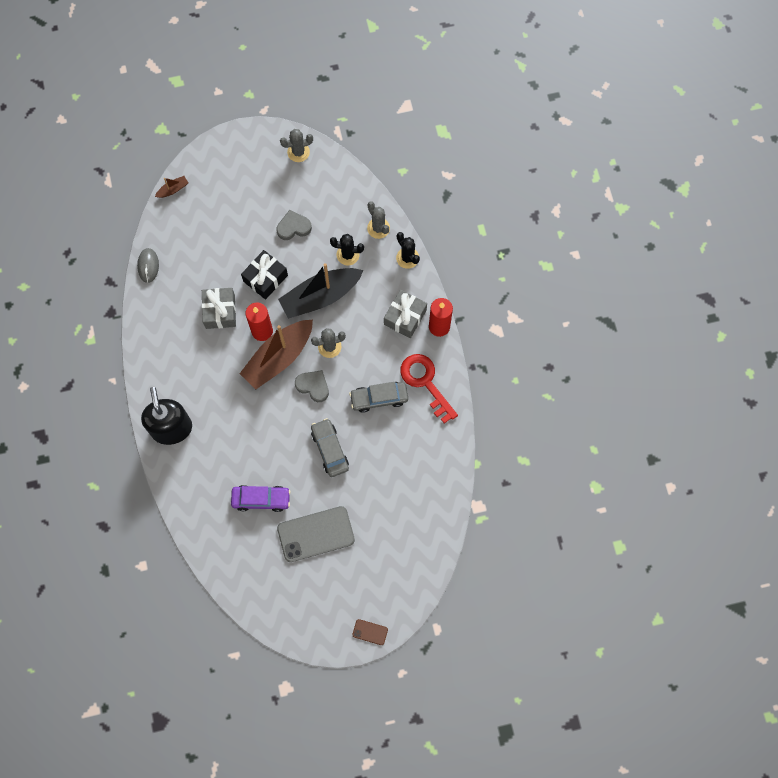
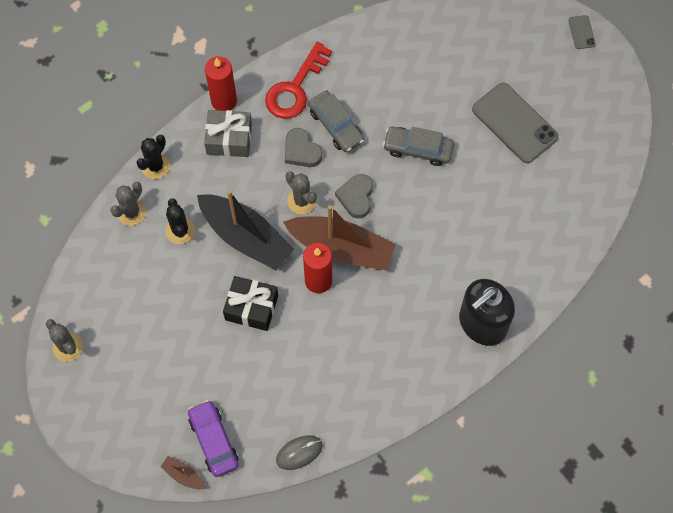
camera: 115 degrees left, 5 degrees down
(220, 311) = (317, 339): grey gift -> none
(261, 499) = (508, 192): purple car -> purple car (214, 441)
(293, 227) = (171, 306): grey heart -> grey heart (301, 151)
(330, 449) = (418, 149): grey car -> grey car turned 60 degrees clockwise
(370, 632) = (581, 32): brown phone -> grey phone

